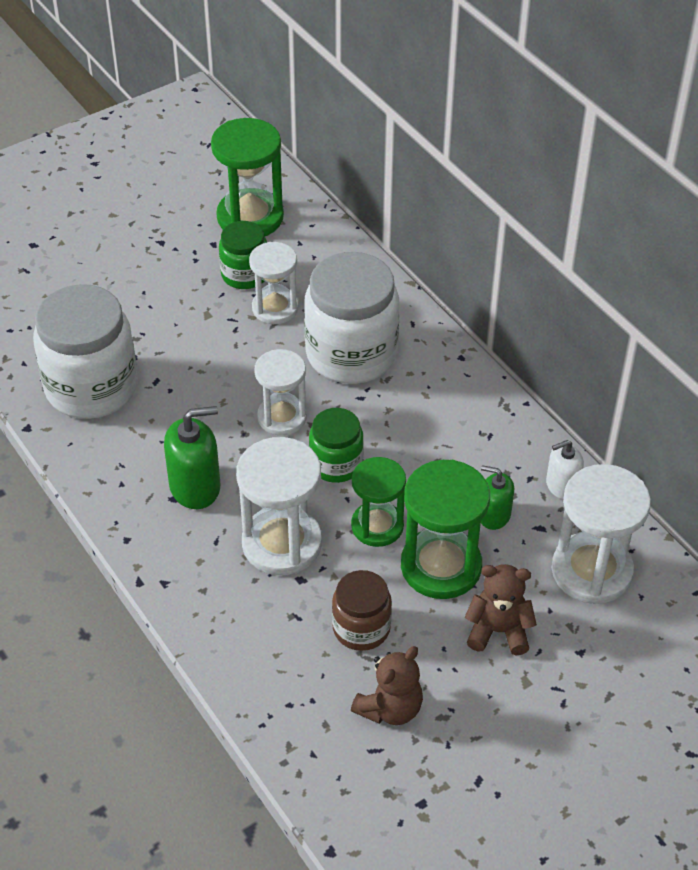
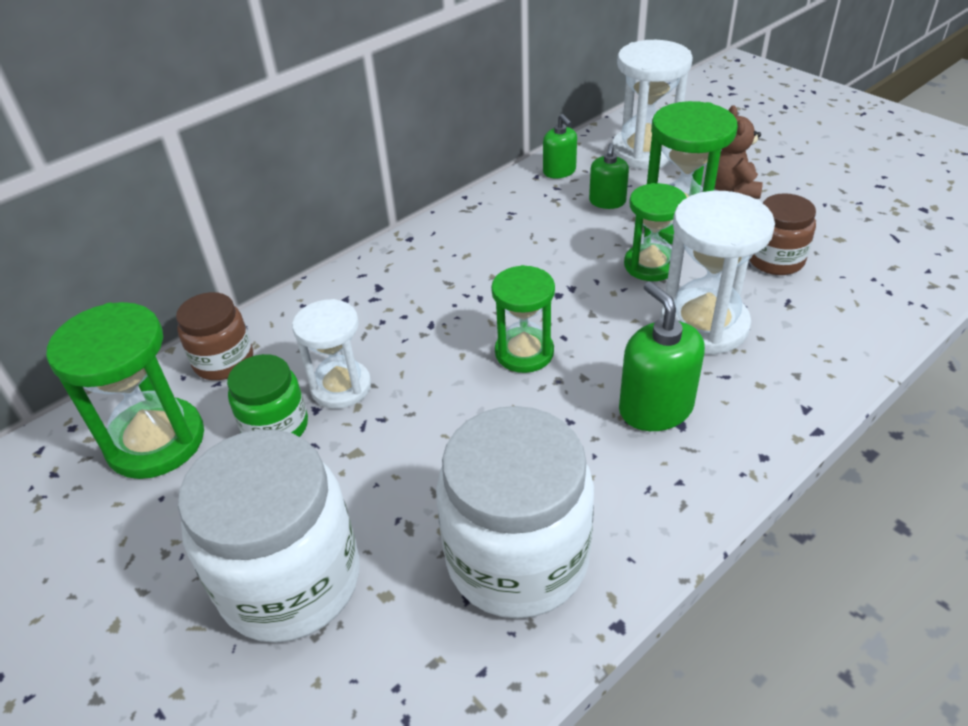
camera: 95 degrees left, 5 degrees down
(282, 417) = (524, 352): white hourglass -> green hourglass
(323, 245) = (224, 361): none -> brown jar
(336, 464) = (580, 302): green jar -> none
(351, 354) = (414, 312): white jar -> white jar (290, 580)
(390, 708) = (848, 234): brown teddy bear -> none
(562, 486) = (559, 171): white soap dispenser -> green soap dispenser

